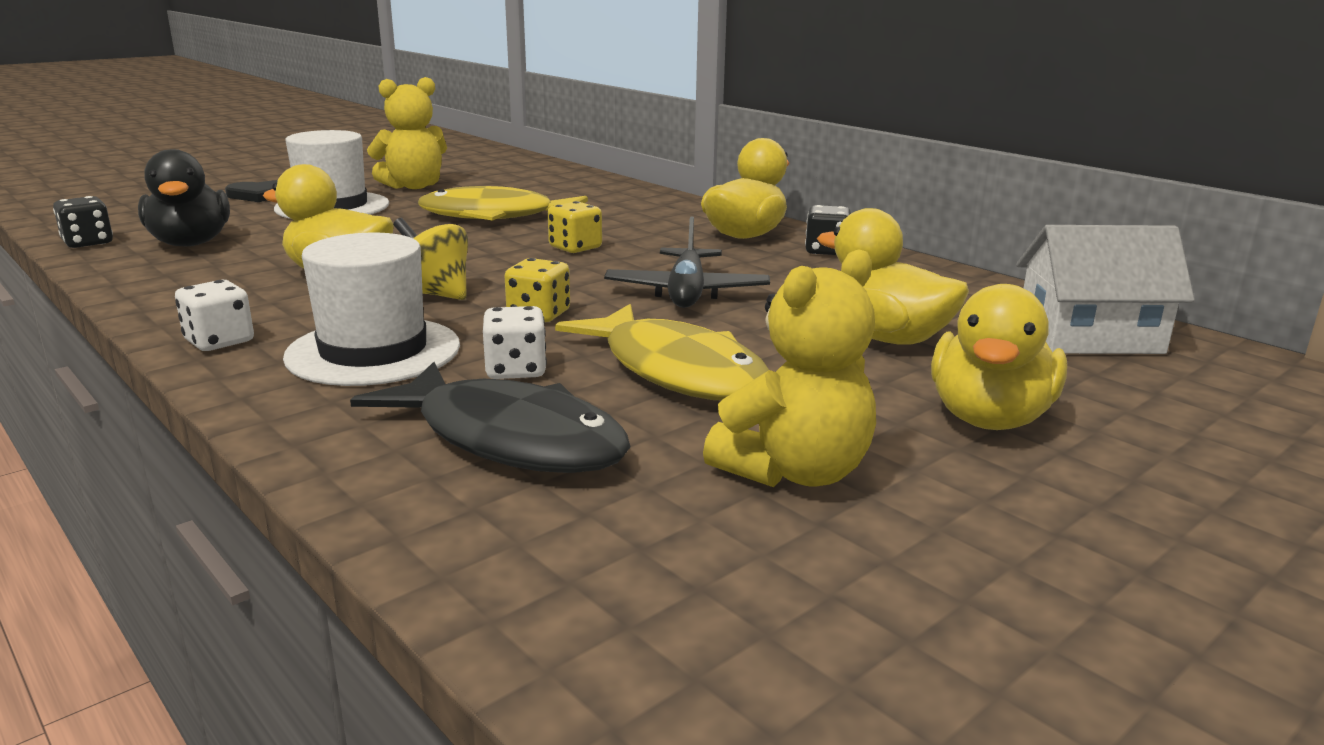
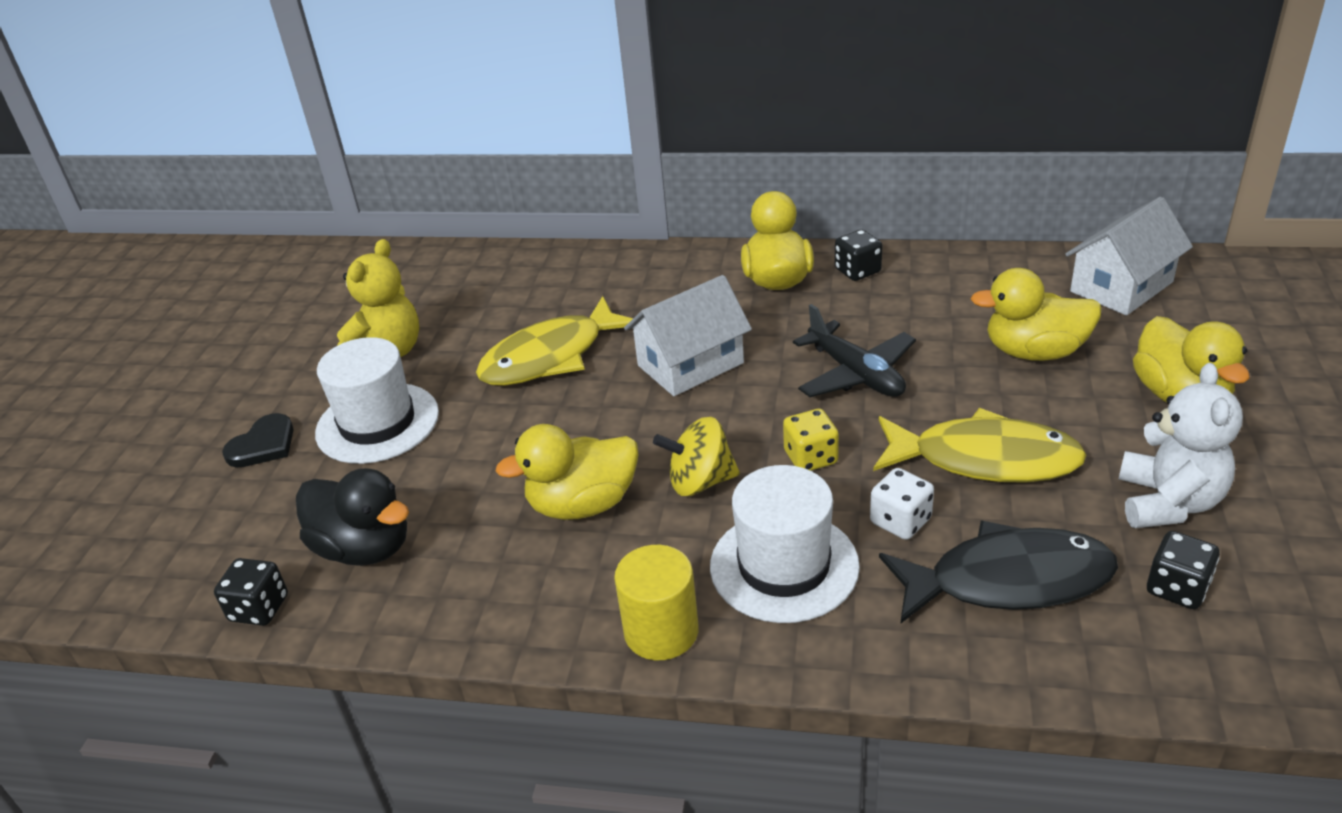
camera: 35 degrees left, 15 degrees up
(219, 341) = (661, 631): white dice -> yellow cylinder
(575, 248) = (690, 364): yellow dice -> white house
(654, 526) = (1177, 588): none -> black dice
(794, 472) = (1168, 502): yellow teddy bear -> white teddy bear

